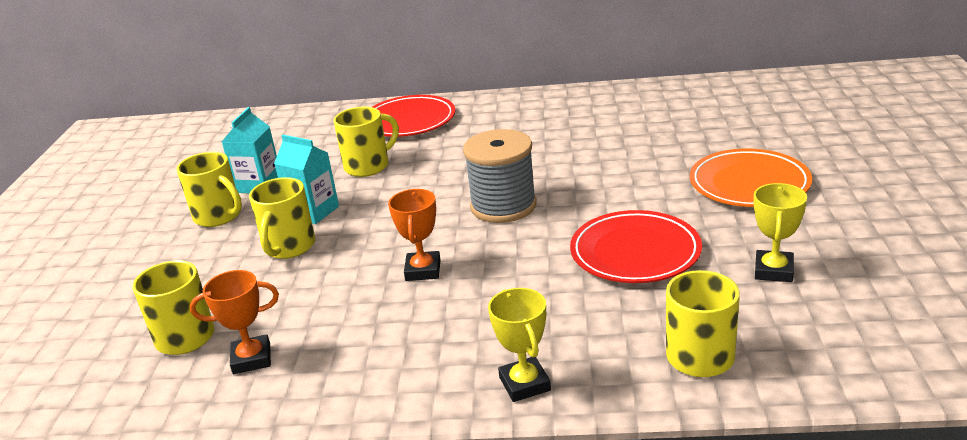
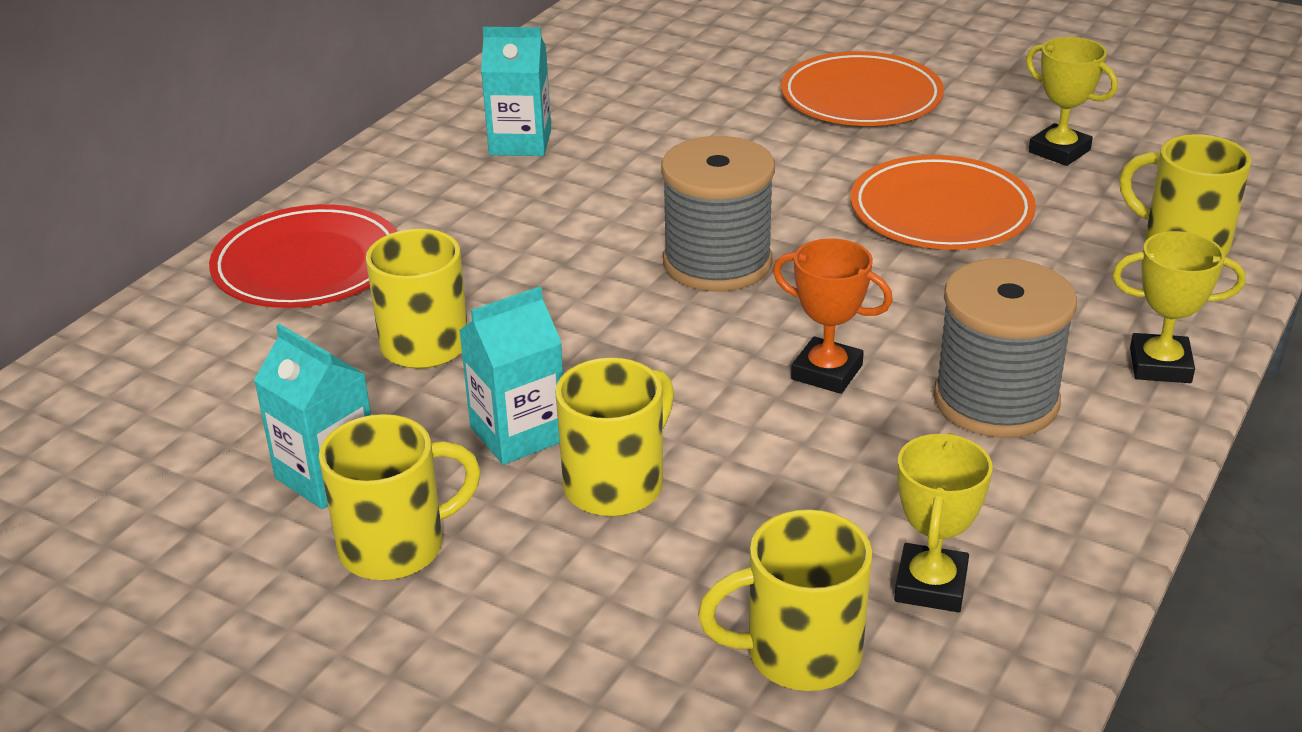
camera: 65 degrees left, 5 degrees up
(251, 359) = (931, 585): orange trophy -> yellow trophy
(289, 247) = (616, 484): yellow mug -> yellow mug turned 90 degrees counterclockwise
(436, 332) = (996, 400): none -> grey spool
(568, 119) = (520, 142): none -> turquoise carton
(635, 252) = (941, 211): red plate -> orange plate

